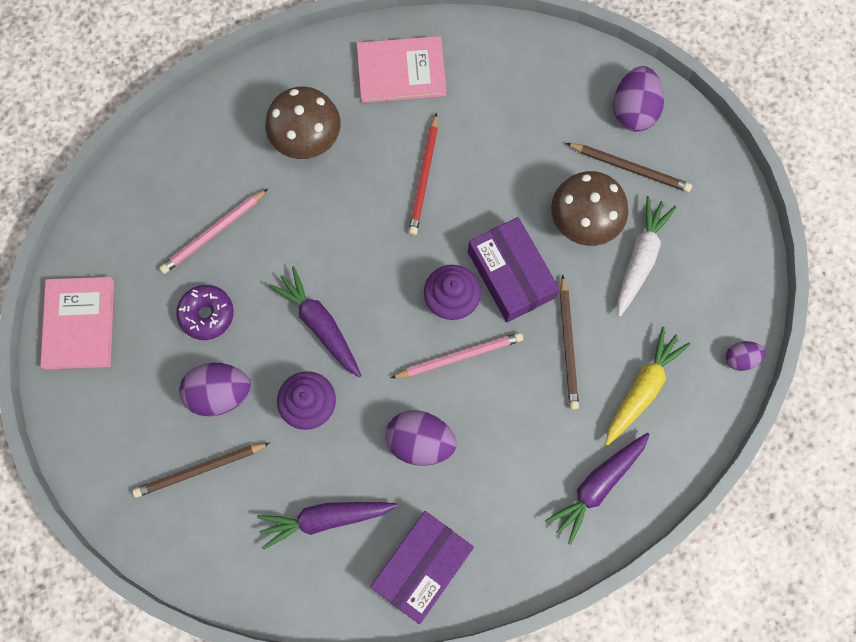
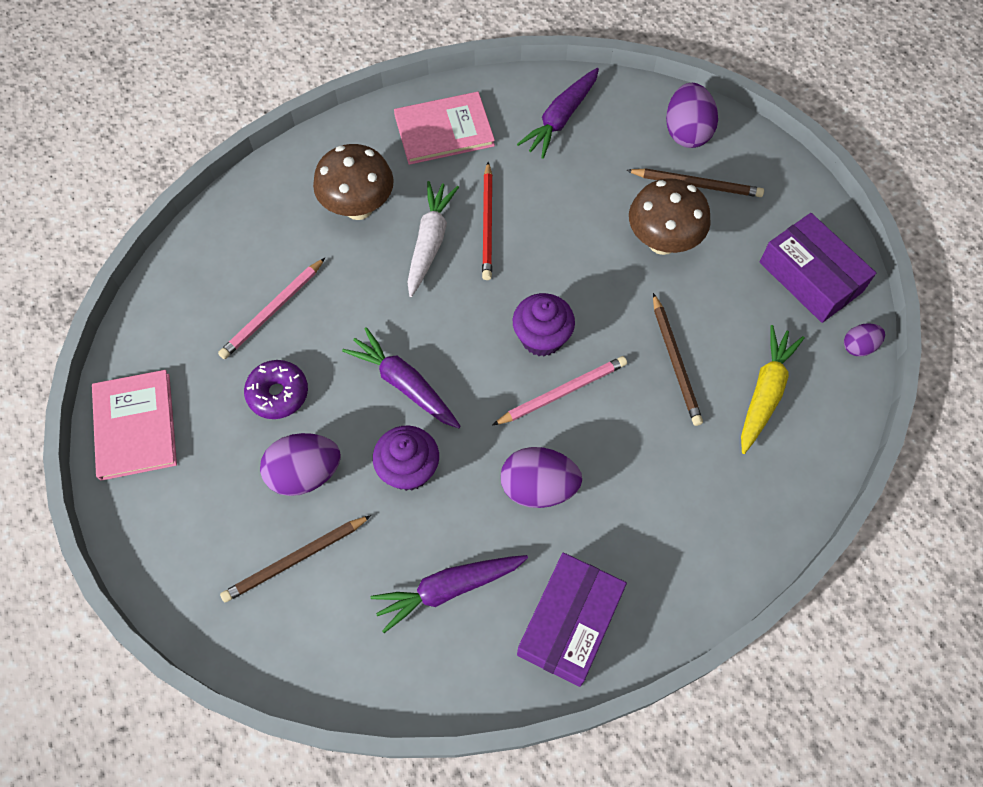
camera: 10 degrees left, 10 degrees down
(510, 275) = (599, 303): purple box -> purple box (810, 277)
(598, 485) = (743, 500): purple carrot -> purple carrot (561, 119)
(640, 258) = (729, 267): white carrot -> white carrot (430, 242)

